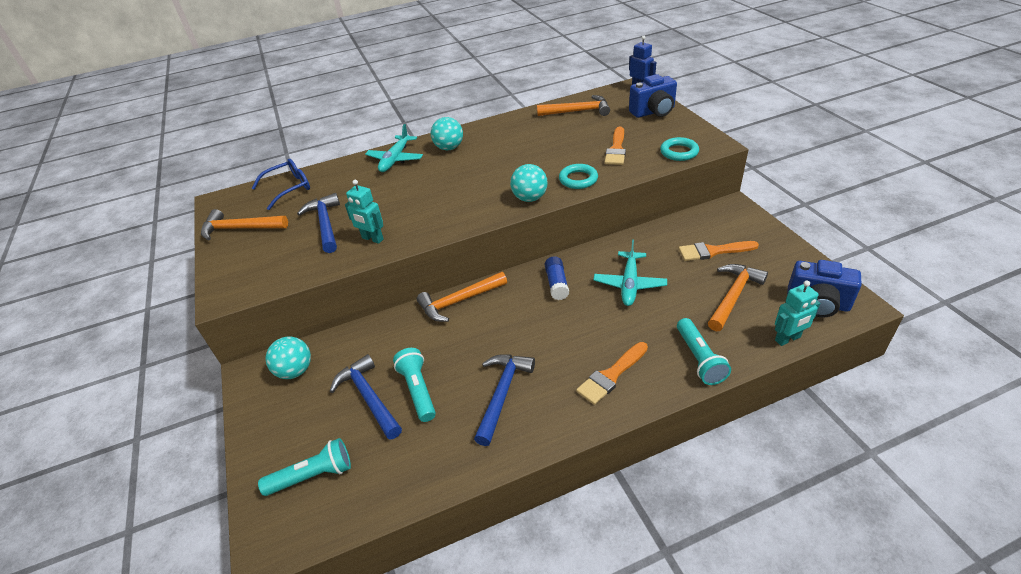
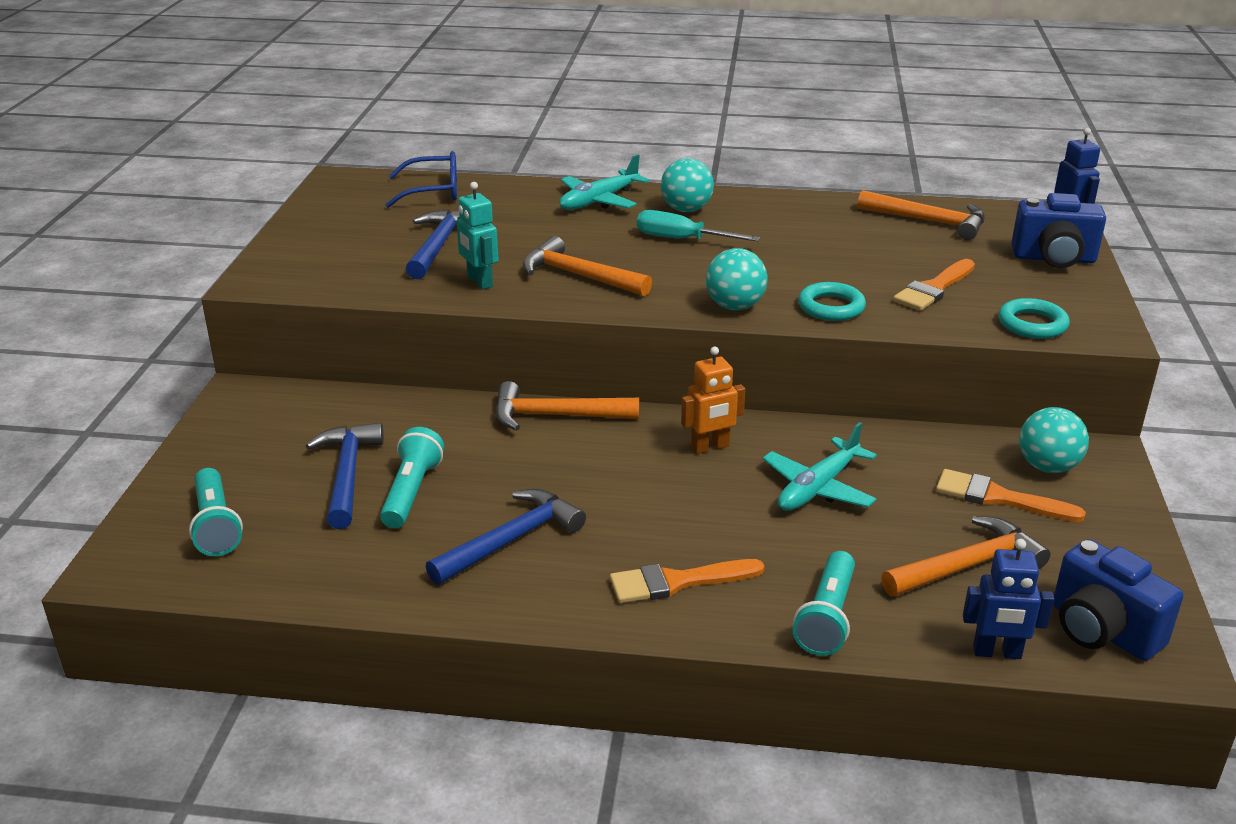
camera: 25 degrees right, 10 degrees down
(240, 229) = (336, 217): orange hammer -> orange hammer (579, 276)
(295, 371) = (289, 412): turquoise ball -> turquoise ball (1047, 467)
(312, 476) = (216, 525): turquoise flashlight -> turquoise flashlight turned 60 degrees clockwise
(463, 167) = (681, 239): none -> turquoise screwdriver
(557, 284) = (710, 447): blue glue stick -> orange robot
(787, 339) = (997, 653): turquoise robot -> blue robot

